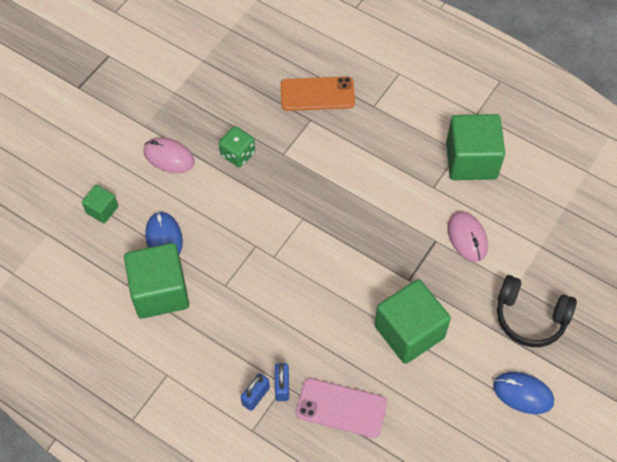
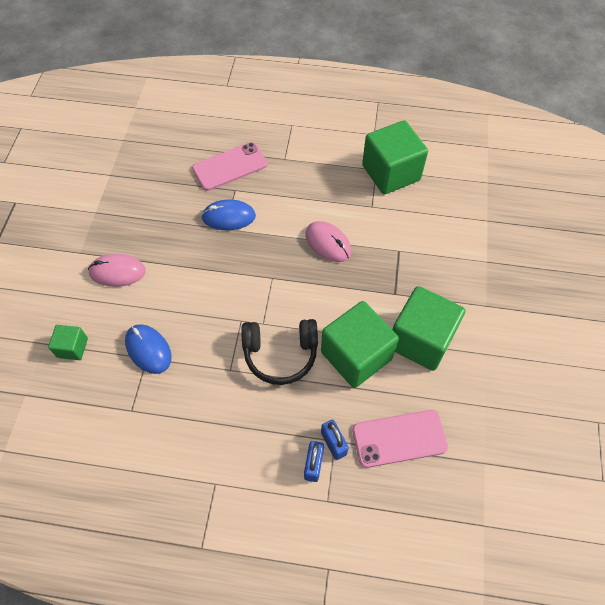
camera: 25 degrees left, 0 degrees up
(160, 292) = (169, 403): green cube -> green cube (356, 355)
(238, 154) = (183, 244): green dice -> none
(317, 94) = (230, 166): orange phone -> pink phone
(467, 237) = (423, 237): pink mouse -> pink mouse (328, 243)
(523, 393) = (546, 352): blue mouse -> blue mouse (228, 217)
(530, 317) = (513, 283): black headphones -> black headphones (280, 354)

